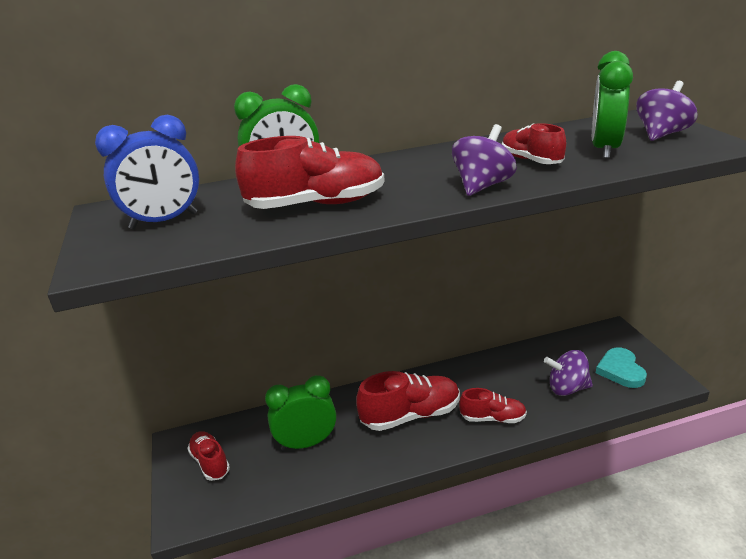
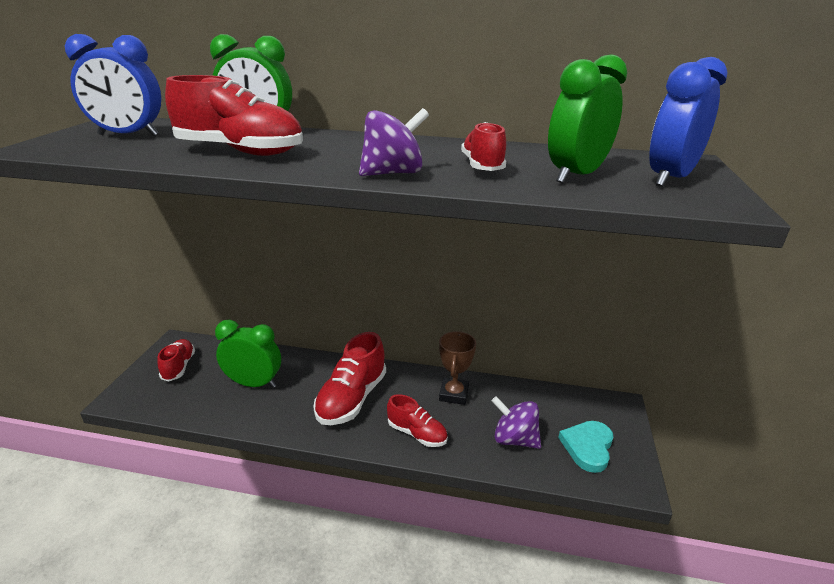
camera: 25 degrees right, 0 degrees up
(411, 415) = (352, 399): red shoe -> red shoe turned 105 degrees clockwise
(489, 374) = (454, 394): none -> brown trophy
(661, 134) = (670, 178): purple spinning top -> blue clock

